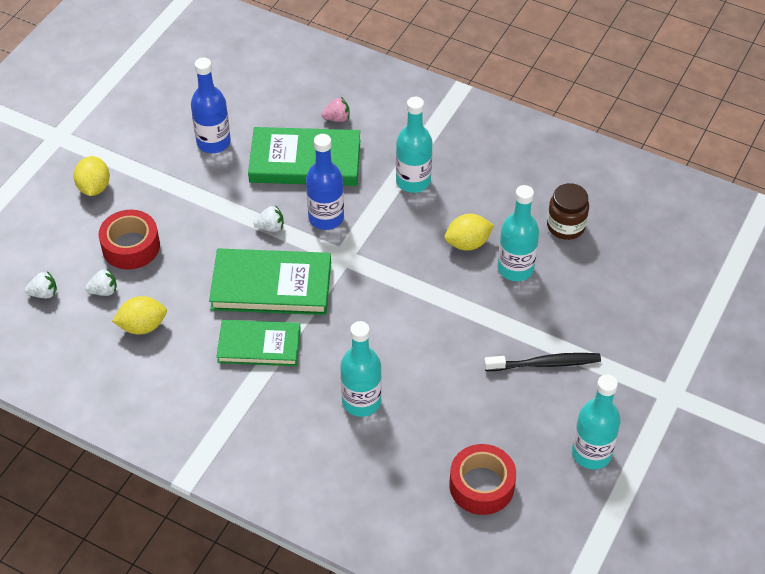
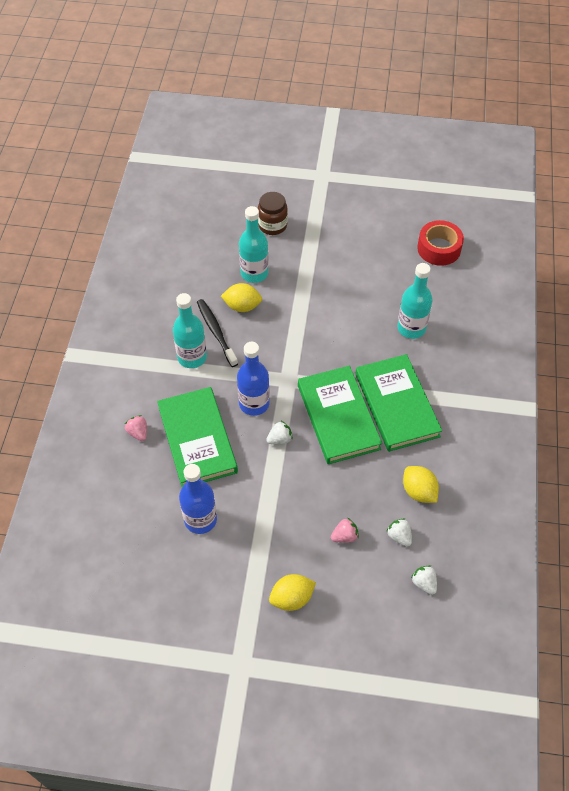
camera: 110 degrees left, 5 degrees up
(131, 246) = (344, 536): red tape -> pink strawberry
(259, 346) = (397, 405): green book -> green book, size x1.50
(270, 227) = (280, 439): white strawberry -> white strawberry turned 90 degrees clockwise
(467, 243) = (242, 306): yellow lemon -> yellow lemon turned 45 degrees counterclockwise
(545, 364) = (329, 239): black toothbrush -> black toothbrush (216, 332)
(566, 226) = (202, 254): brown jar -> brown jar (272, 225)
(591, 453) = (386, 203): turquoise bottle -> none

